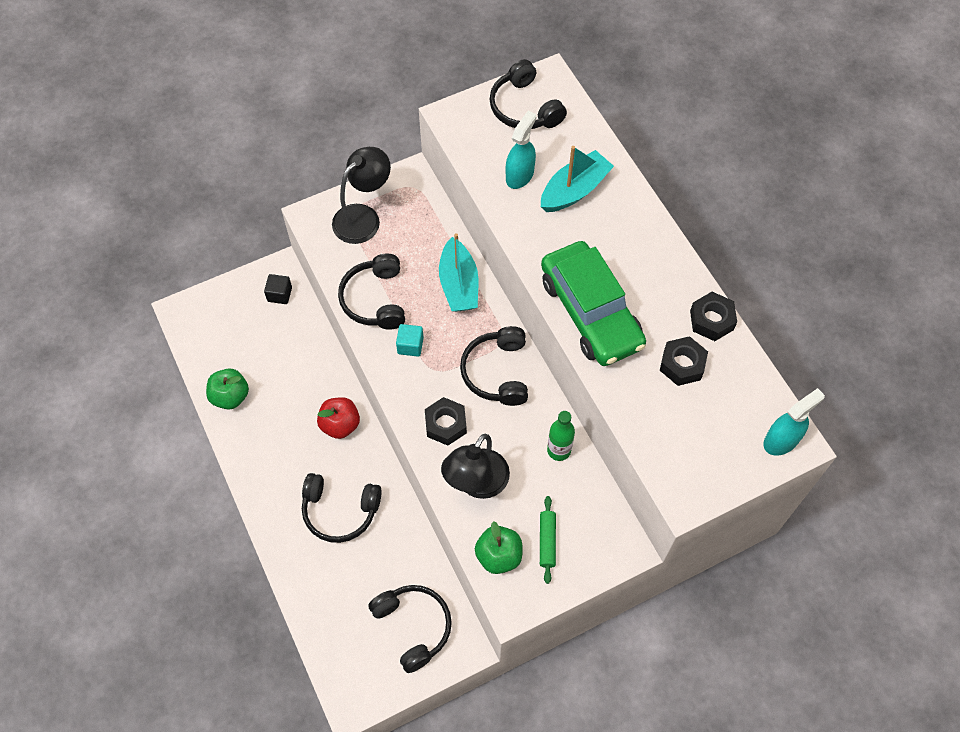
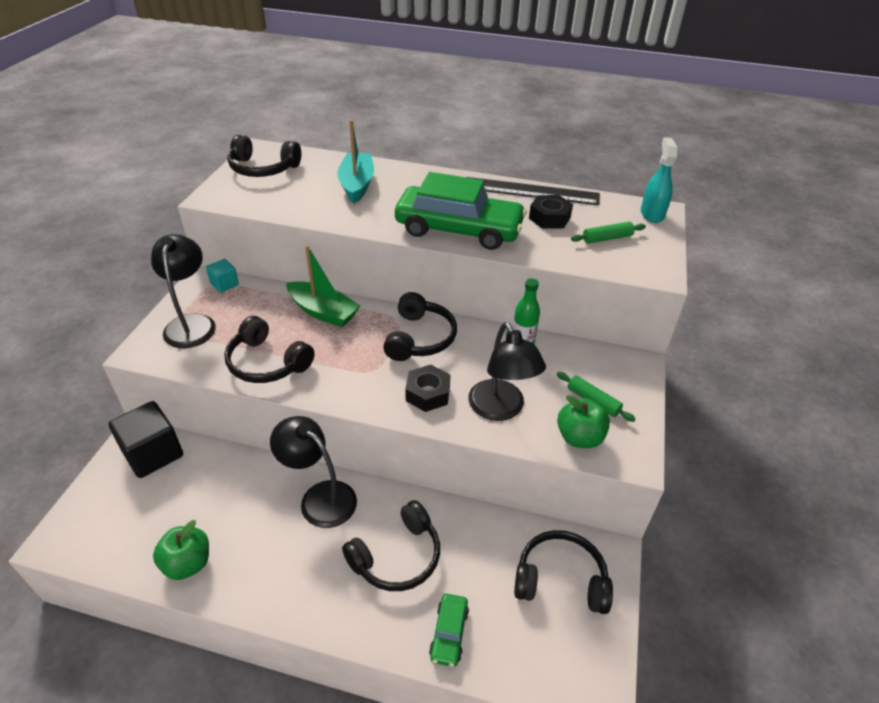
camera: 50 degrees left, 20 degrees down
(279, 294) = (153, 453): black cube -> black cube, size x1.92
(315, 585) = (449, 633): none -> green car
(340, 424) = (320, 497): red apple -> black lamp
(410, 345) = (334, 369): turquoise cube -> turquoise cube (224, 284)
(459, 284) = (323, 312): turquoise boat -> green boat
(497, 372) = (420, 338): black headphones -> black headphones turned 120 degrees counterclockwise
(520, 175) = (308, 197): turquoise spray bottle -> none
(697, 428) = (607, 238): none -> green rolling pin
(711, 320) = (530, 191): black nut -> black ruler

